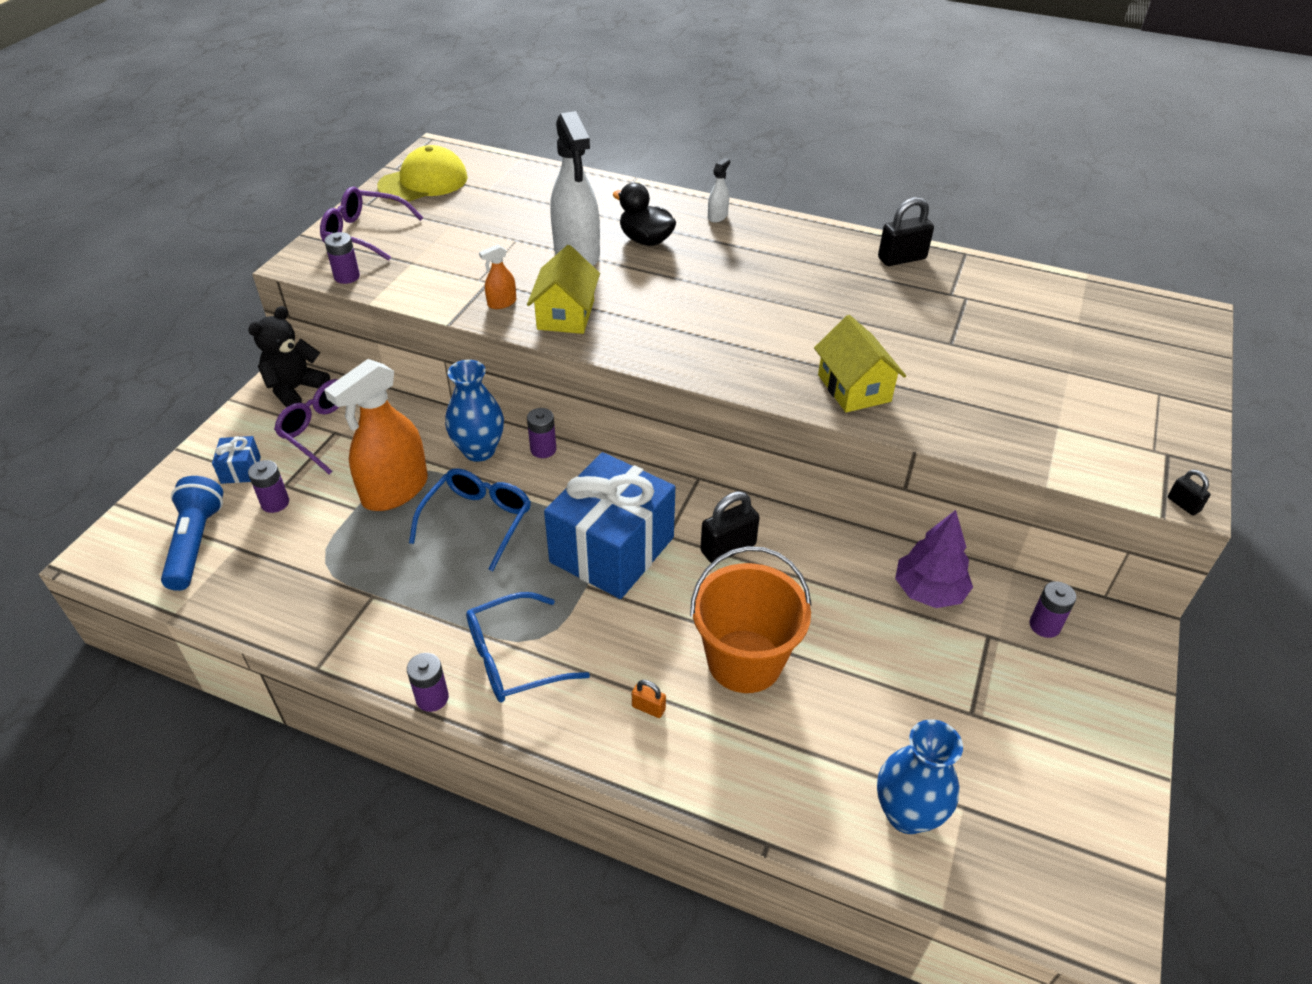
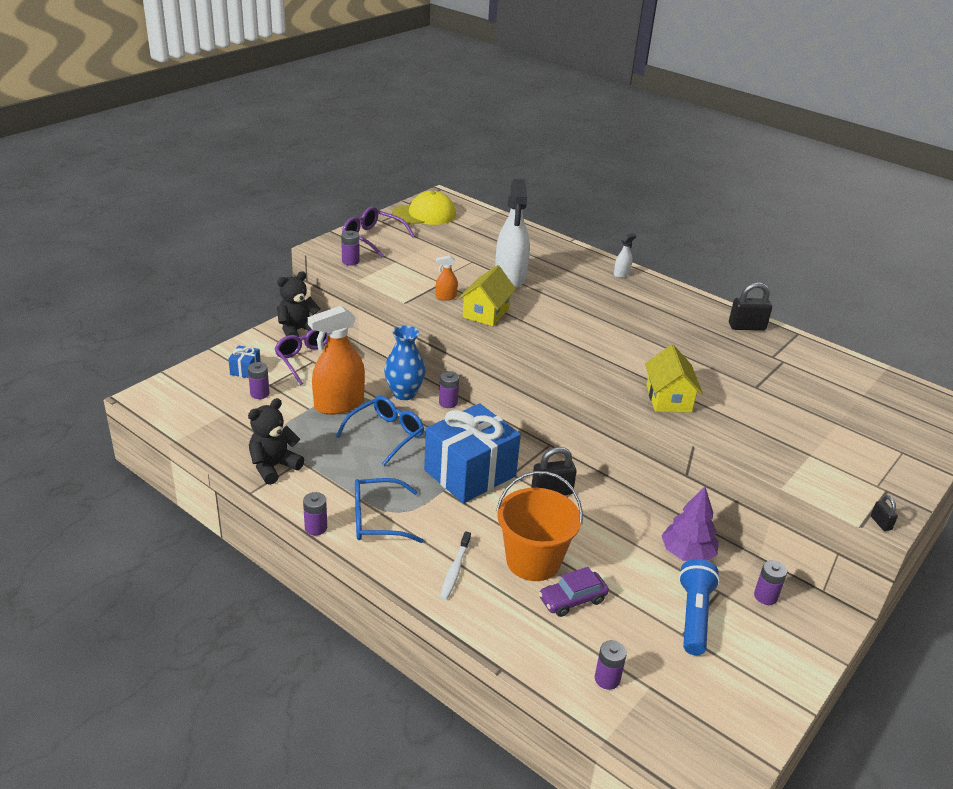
camera: 15 degrees right, 10 degrees down
(196, 543) = (202, 405): blue flashlight -> blue flashlight (694, 615)
(336, 616) = (273, 467): none -> black teddy bear
(646, 240) = (562, 279): black duck -> none
(648, 708) = (455, 570): orange padlock -> white toothbrush
(817, 705) = (572, 600): none -> purple car
(907, 814) = (607, 679): blue vase -> purple battery

